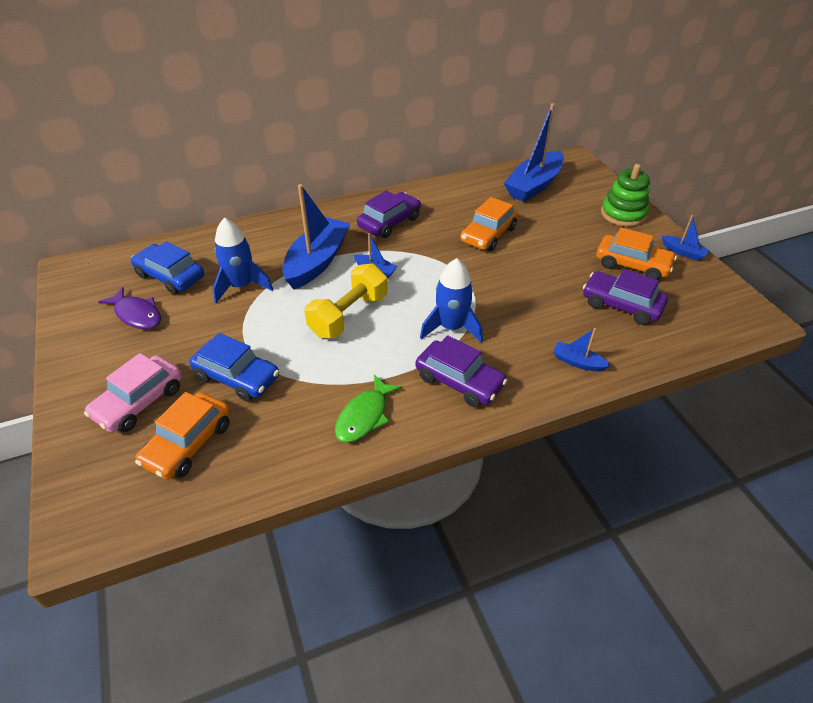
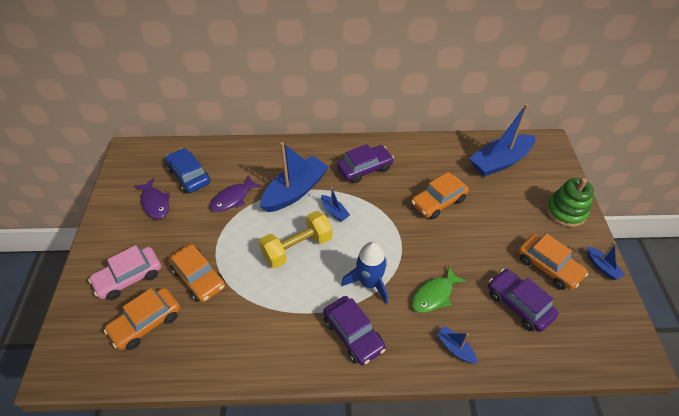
camera: 20 degrees right, 5 degrees up
(237, 377) = (199, 278): blue car -> orange car
(241, 286) = (233, 198): blue rocket -> purple fish
(364, 416) = (271, 341): green fish -> green fish (434, 295)

